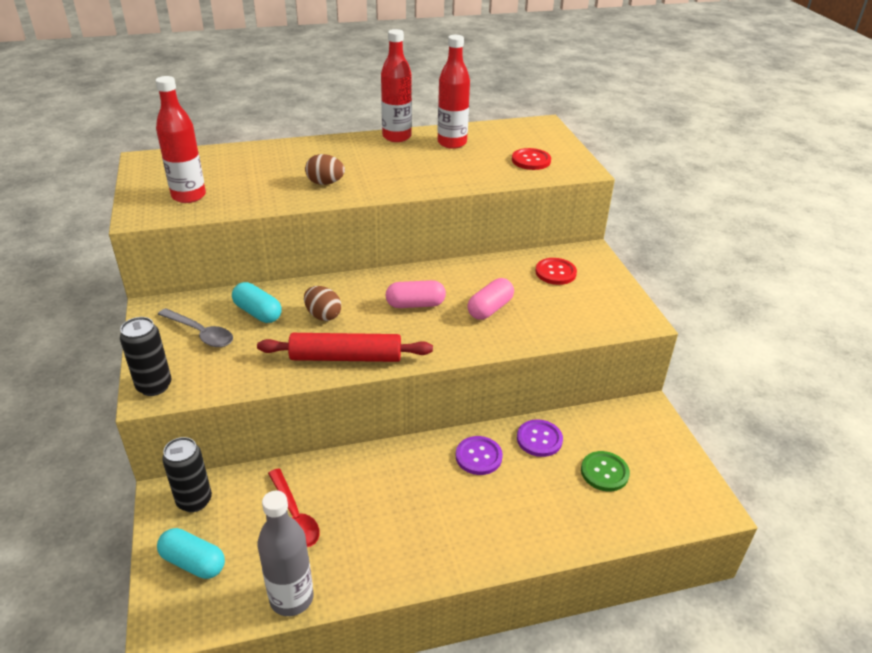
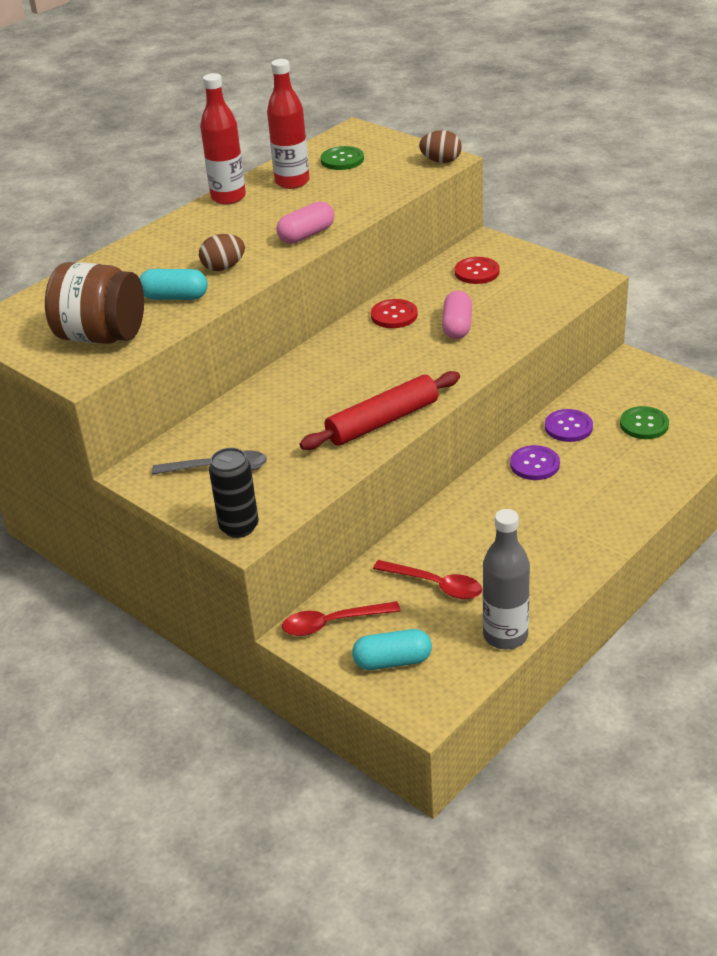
camera: 30 degrees left, 0 degrees up
(189, 196) = (102, 336): red bottle -> brown jar
(194, 501) = (332, 623): black can -> red spoon
(258, 312) = (249, 427): turquoise capsule -> turquoise capsule (175, 297)
(323, 315) = (315, 400): brown egg -> brown egg (441, 161)
(415, 304) = (387, 353): pink capsule -> pink capsule (306, 235)
(507, 141) = (342, 160): none -> green button
(531, 160) = (389, 169): red button -> red button (394, 315)

